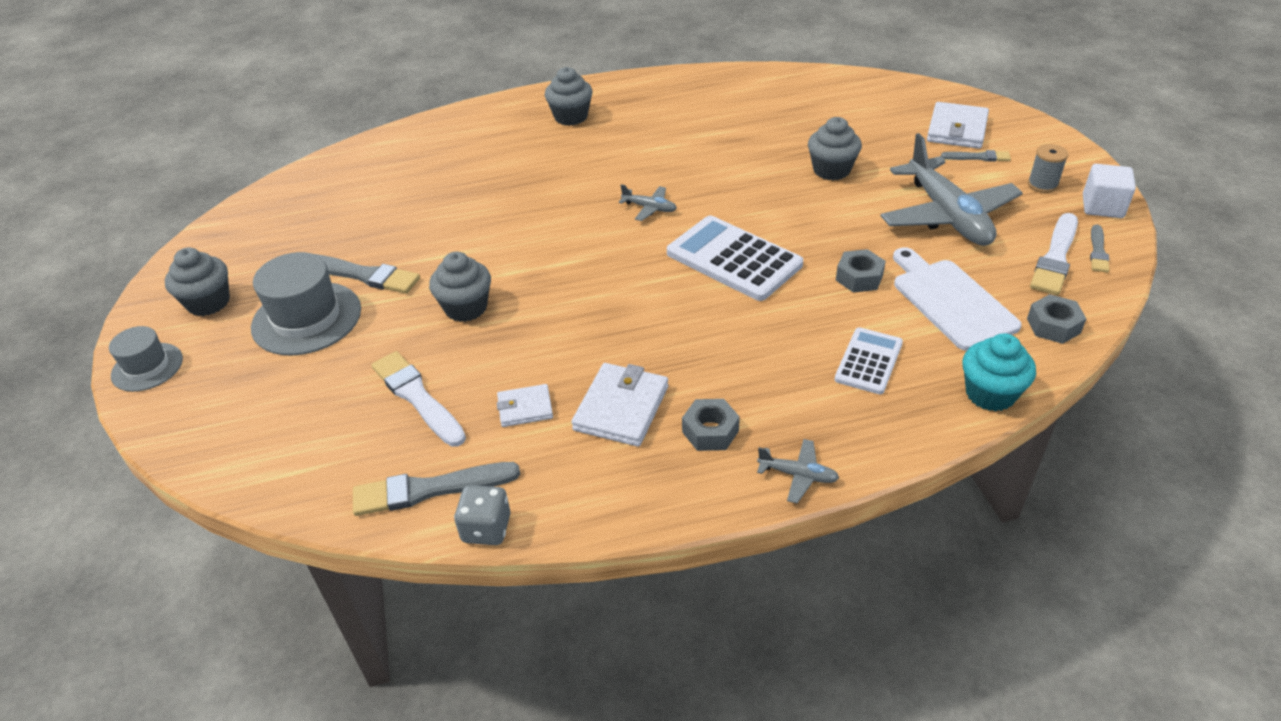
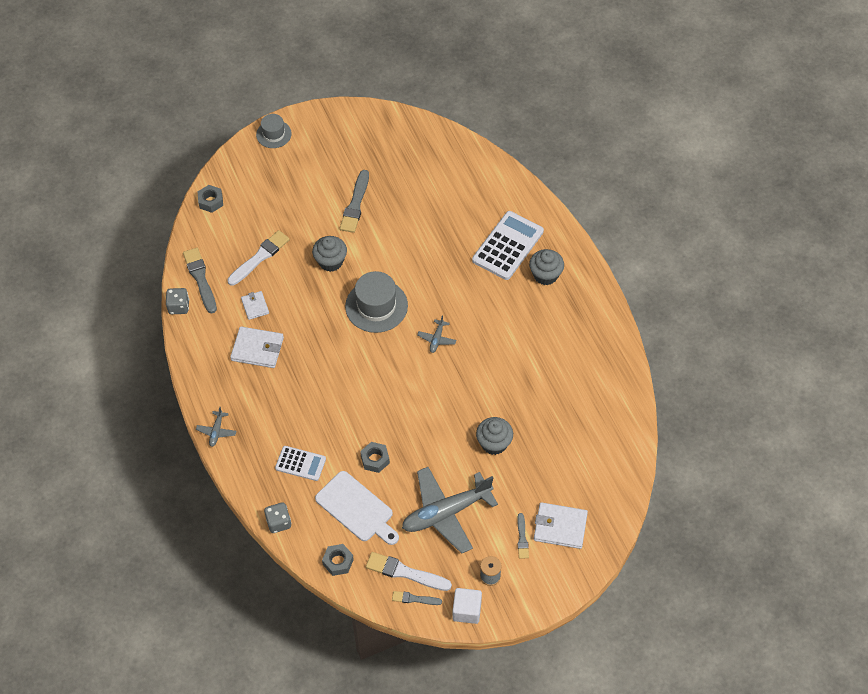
camera: 80 degrees right, 15 degrees up
(208, 302) = (325, 140): grey cupcake -> none
(306, 318) = (316, 189): grey hat -> grey hat (376, 306)
(710, 431) = (243, 391): grey nut -> grey nut (211, 201)
(734, 259) = (387, 391): white calculator -> white calculator (508, 246)
(951, 301) = (356, 508): white cutting board -> white cutting board turned 75 degrees clockwise
(990, 394) = (278, 522): turquoise cupcake -> grey dice

